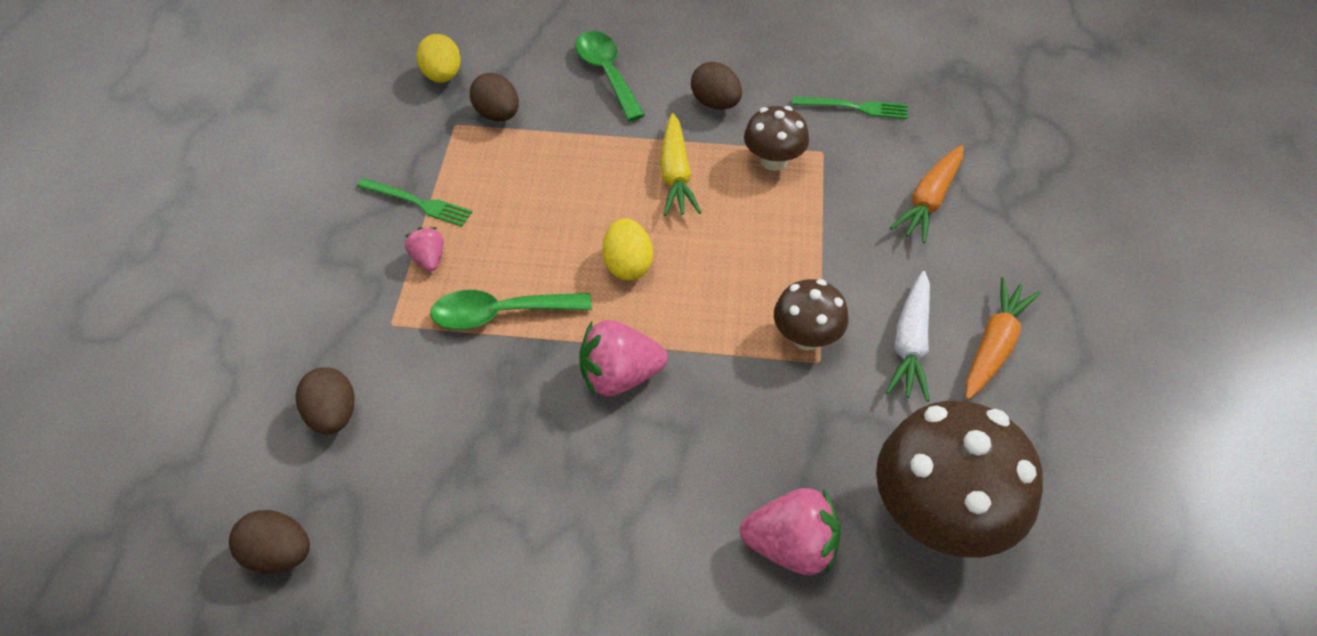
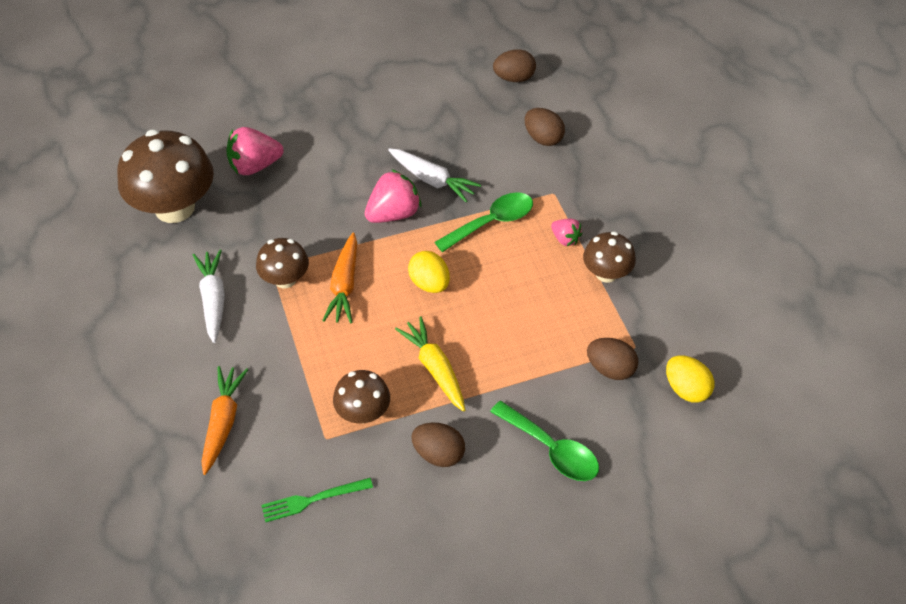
camera: 155 degrees right, 0 degrees up
(418, 203) = (606, 273): green fork -> brown mushroom
(535, 409) = (432, 180): none -> white carrot
(994, 346) = (154, 319): orange carrot -> orange carrot (344, 285)

